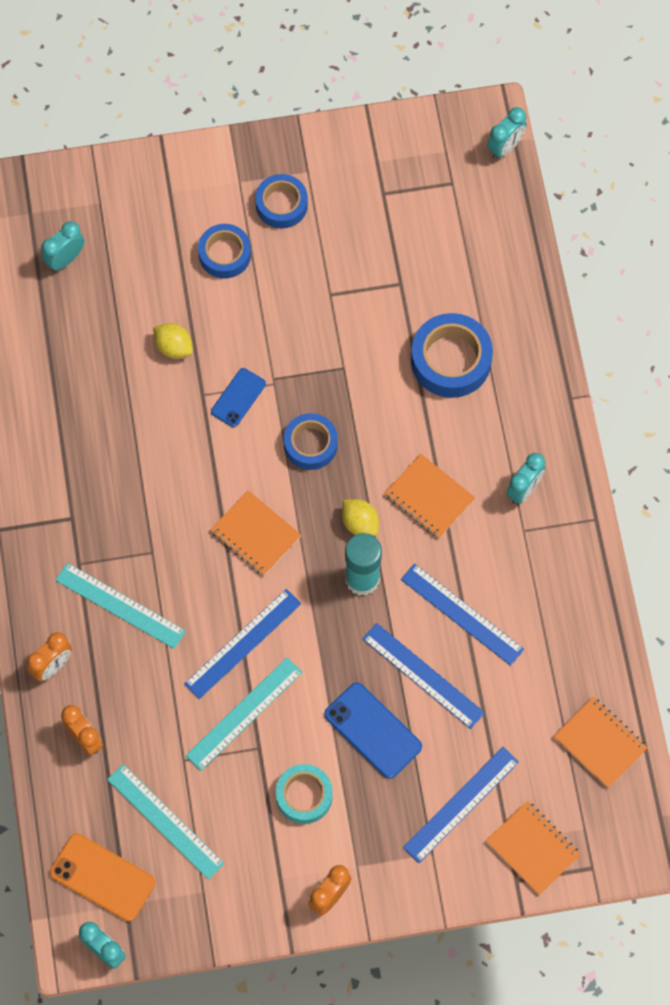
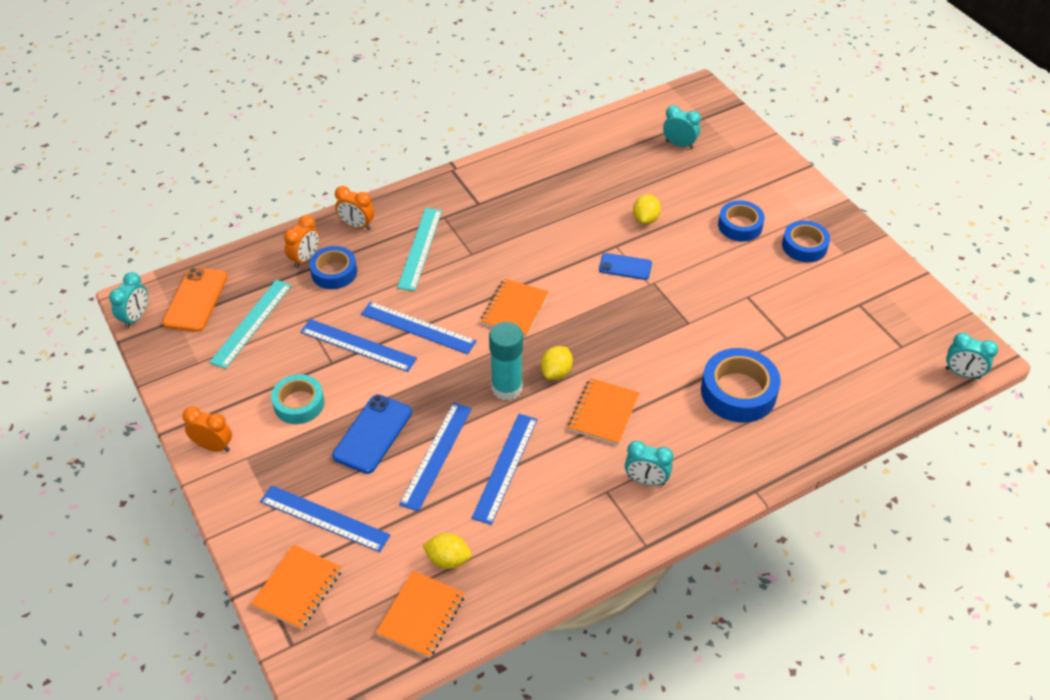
camera: 70 degrees right, 20 degrees down
(244, 714) = (358, 345): turquoise ruler -> blue ruler
(310, 444) = (609, 321): blue tape -> blue tape (334, 272)
(549, 701) = (448, 559): none -> yellow lemon

